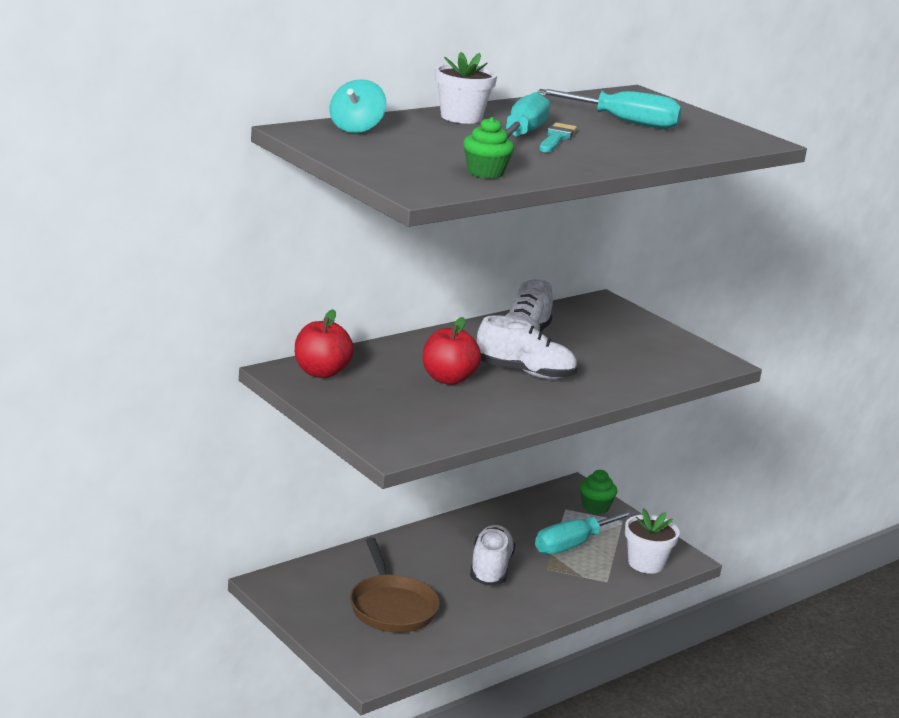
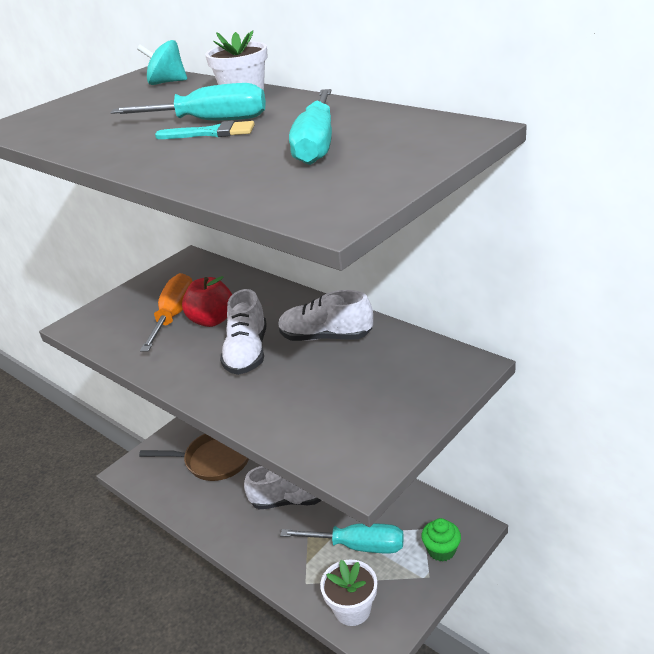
camera: 85 degrees right, 10 degrees up
(321, 372) = (195, 271): red apple -> none
(391, 607) = (214, 460): brown pan -> brown pan turned 150 degrees counterclockwise
(420, 395) = (174, 315): none -> orange screwdriver
(485, 173) = (69, 133): green cupcake -> none
(573, 545) = (358, 546): turquoise screwdriver -> turquoise screwdriver turned 150 degrees clockwise

